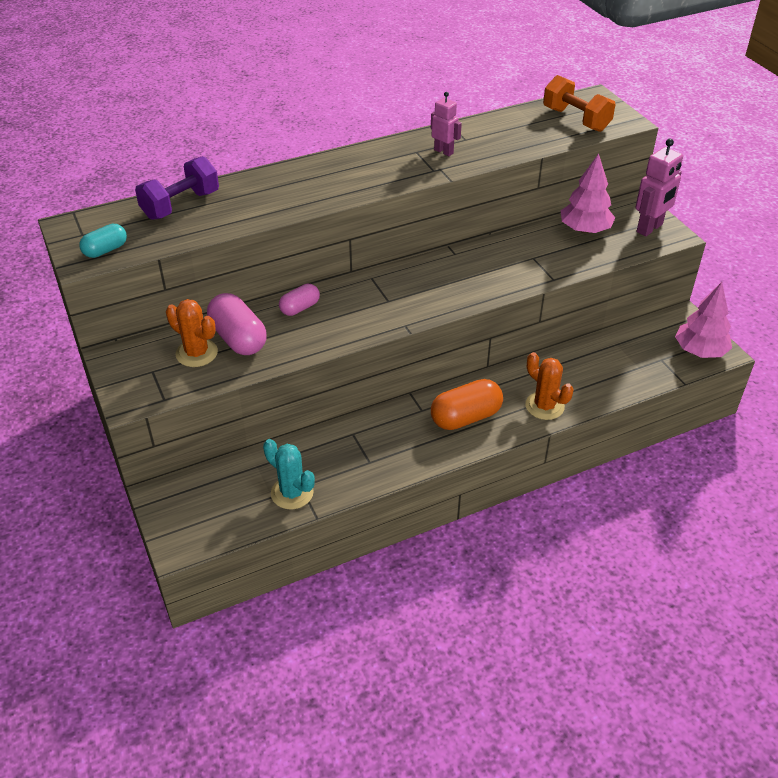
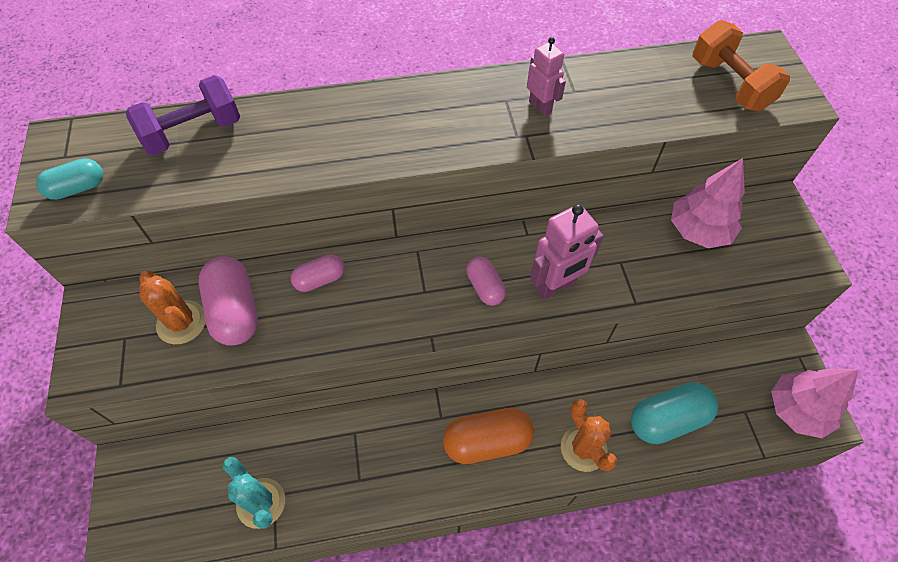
camera: 15 degrees right, 15 degrees up
(434, 290) = (485, 287): none -> pink capsule
(603, 376) = (667, 419): none -> turquoise capsule
(650, 228) = (783, 246): pink robot -> pink robot (555, 286)

